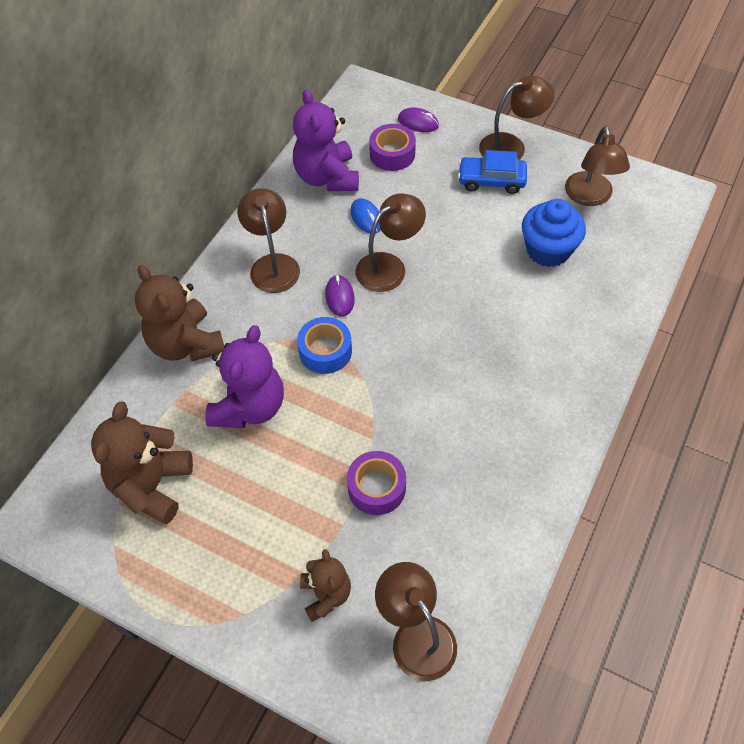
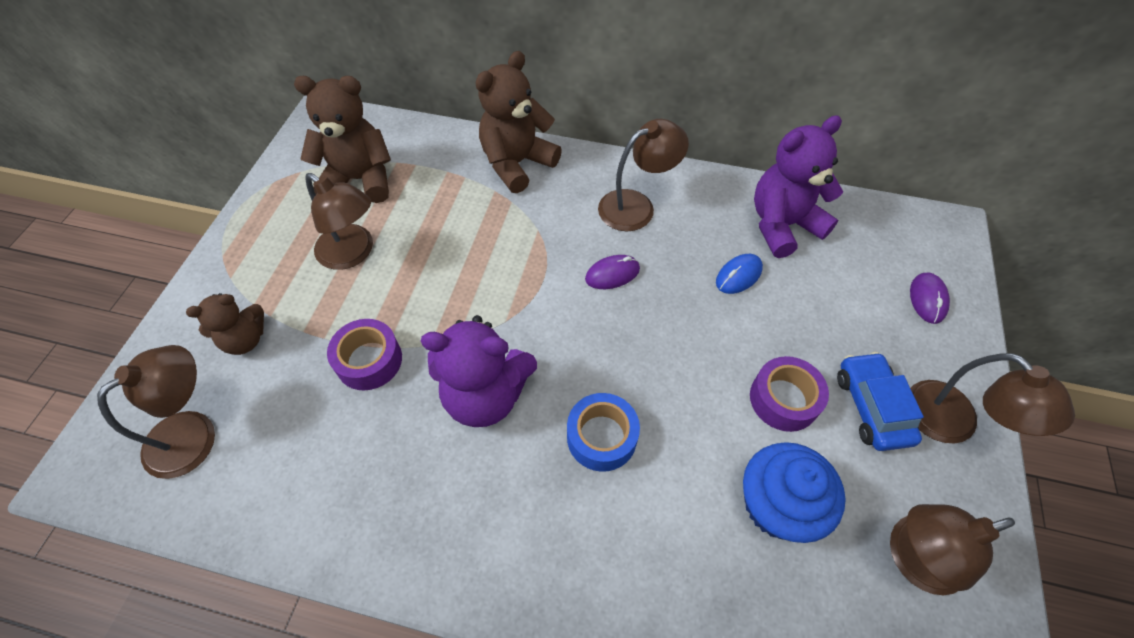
camera: 75 degrees right, 0 degrees up
(249, 407) = (453, 229): purple teddy bear -> purple teddy bear (485, 395)
(325, 351) = (536, 276): blue tape -> blue tape (601, 437)
(389, 266) = (674, 313): brown lamp -> brown lamp (353, 253)
(392, 154) = (855, 281): purple tape -> purple tape (783, 399)

